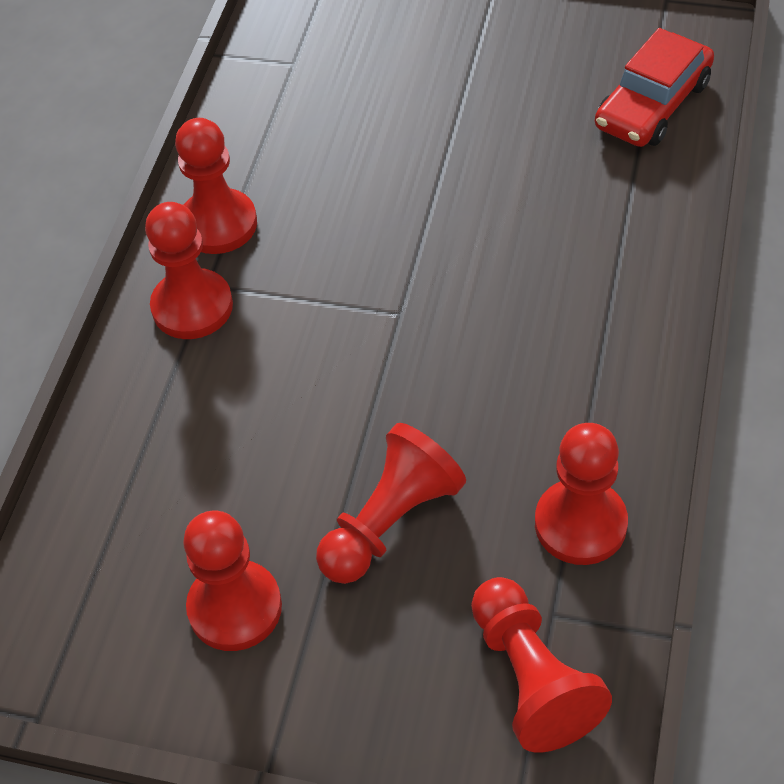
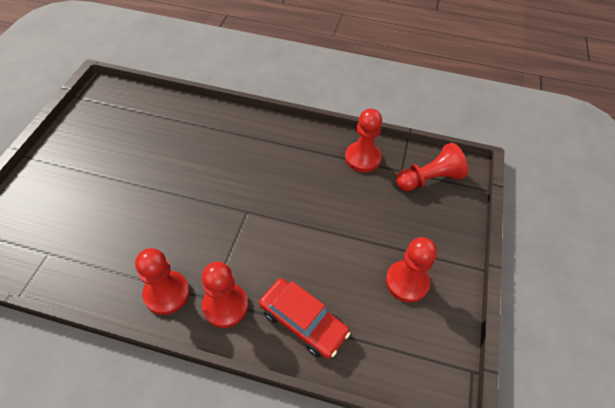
camera: 95 degrees left, 0 degrees up
(390, 522) = (361, 220): red pawn -> none
(652, 104) = (145, 110): red car -> red car (303, 322)

